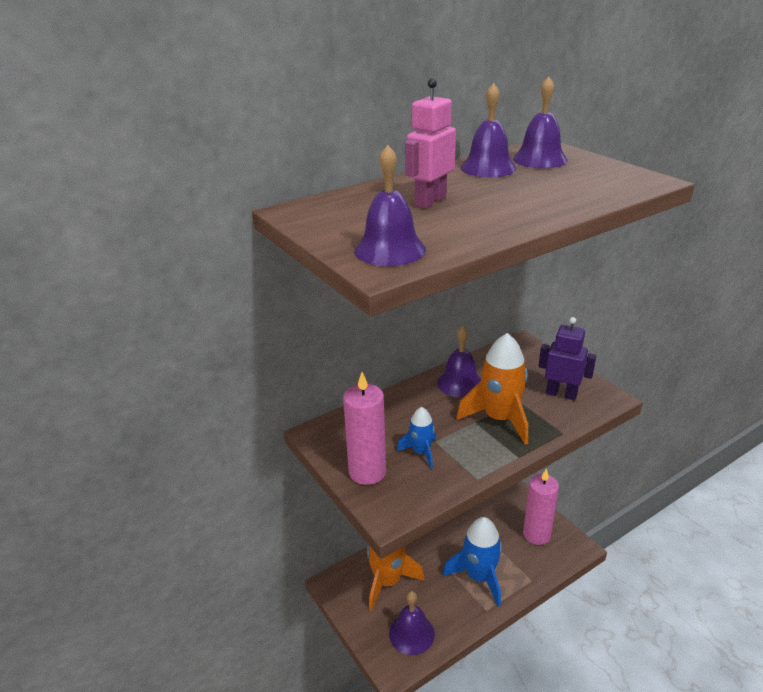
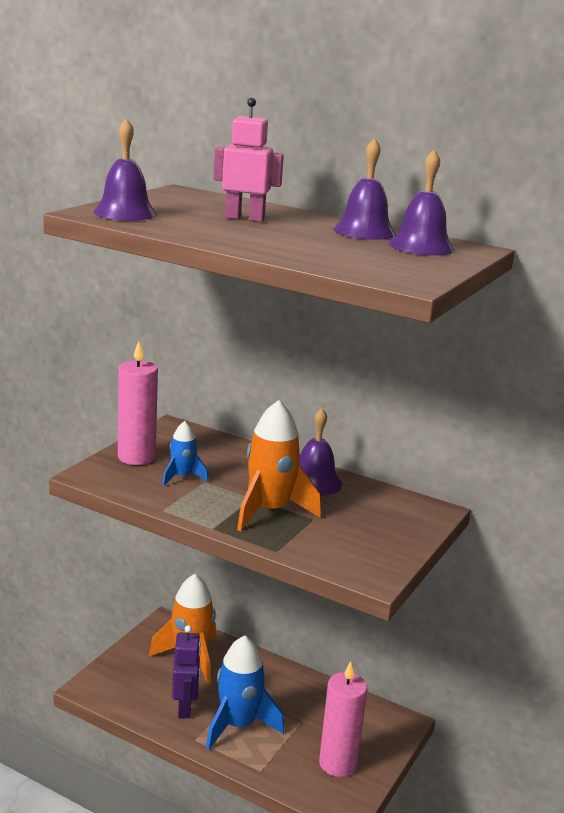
camera: 60 degrees right, 10 degrees down
(411, 633) = (135, 690): purple bell -> none
(561, 394) = (351, 544): purple robot -> purple robot (185, 707)

